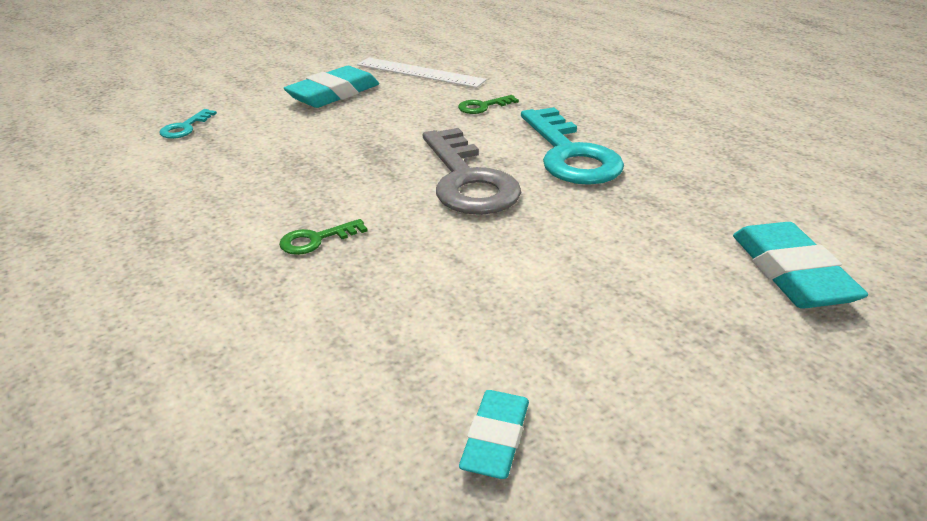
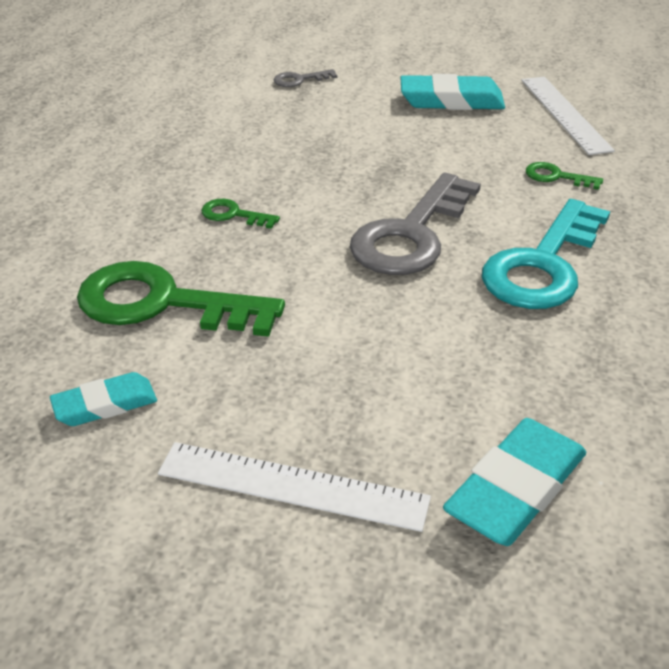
camera: 50 degrees right, 5 degrees up
(185, 127) = (300, 80): turquoise key -> grey key
(388, 333) = (164, 303): none -> green key
(711, 372) = (292, 486): none -> white ruler

